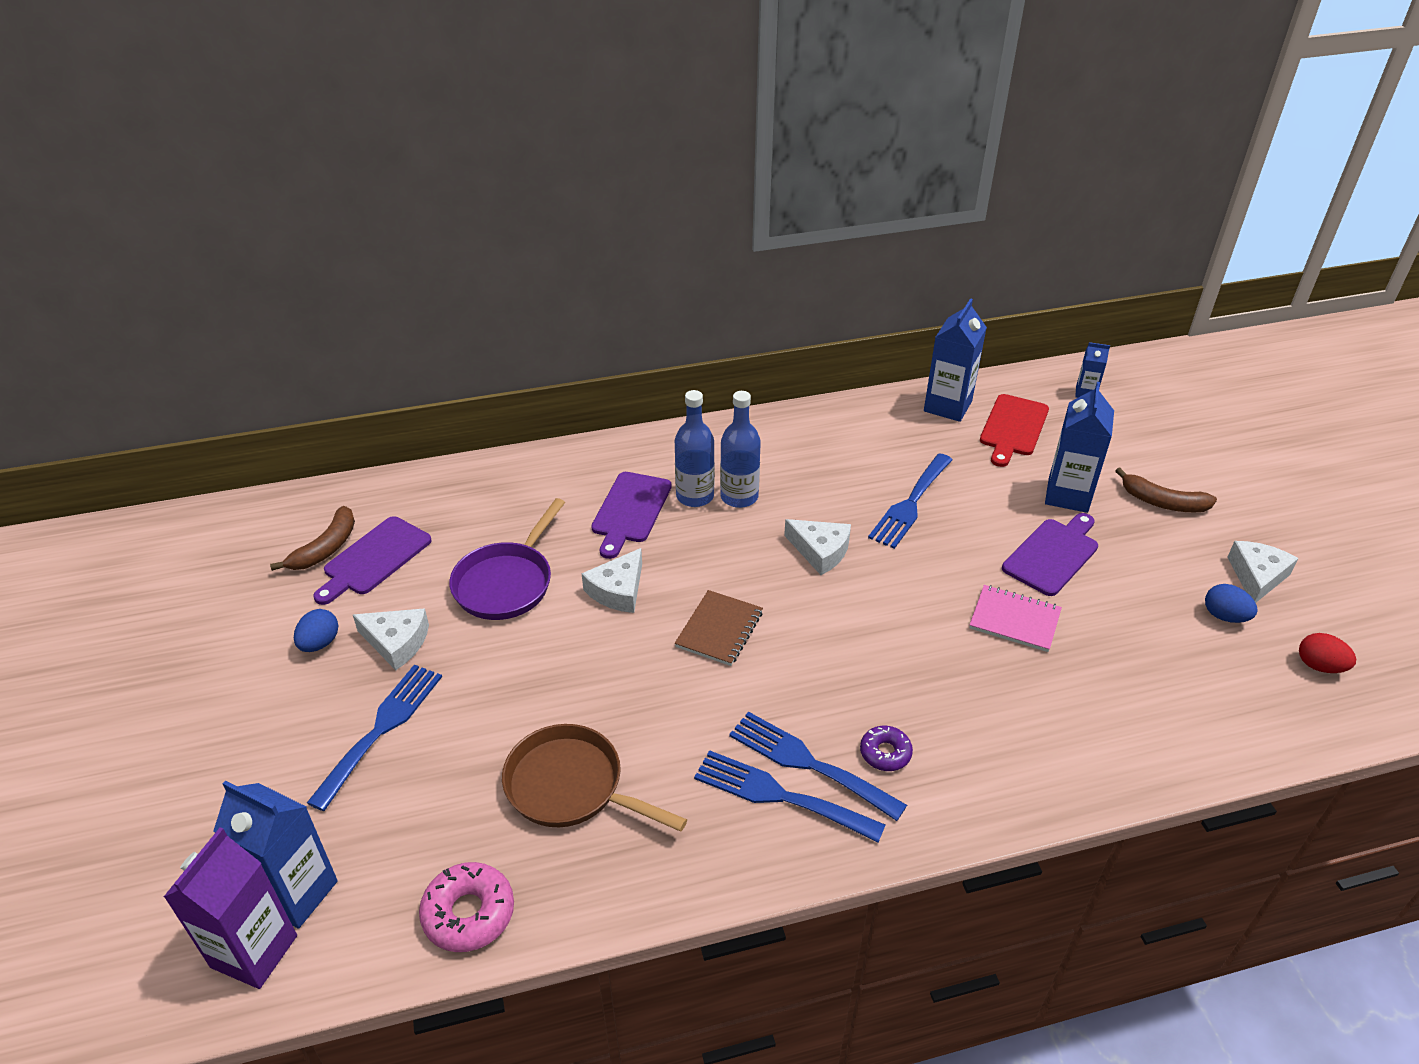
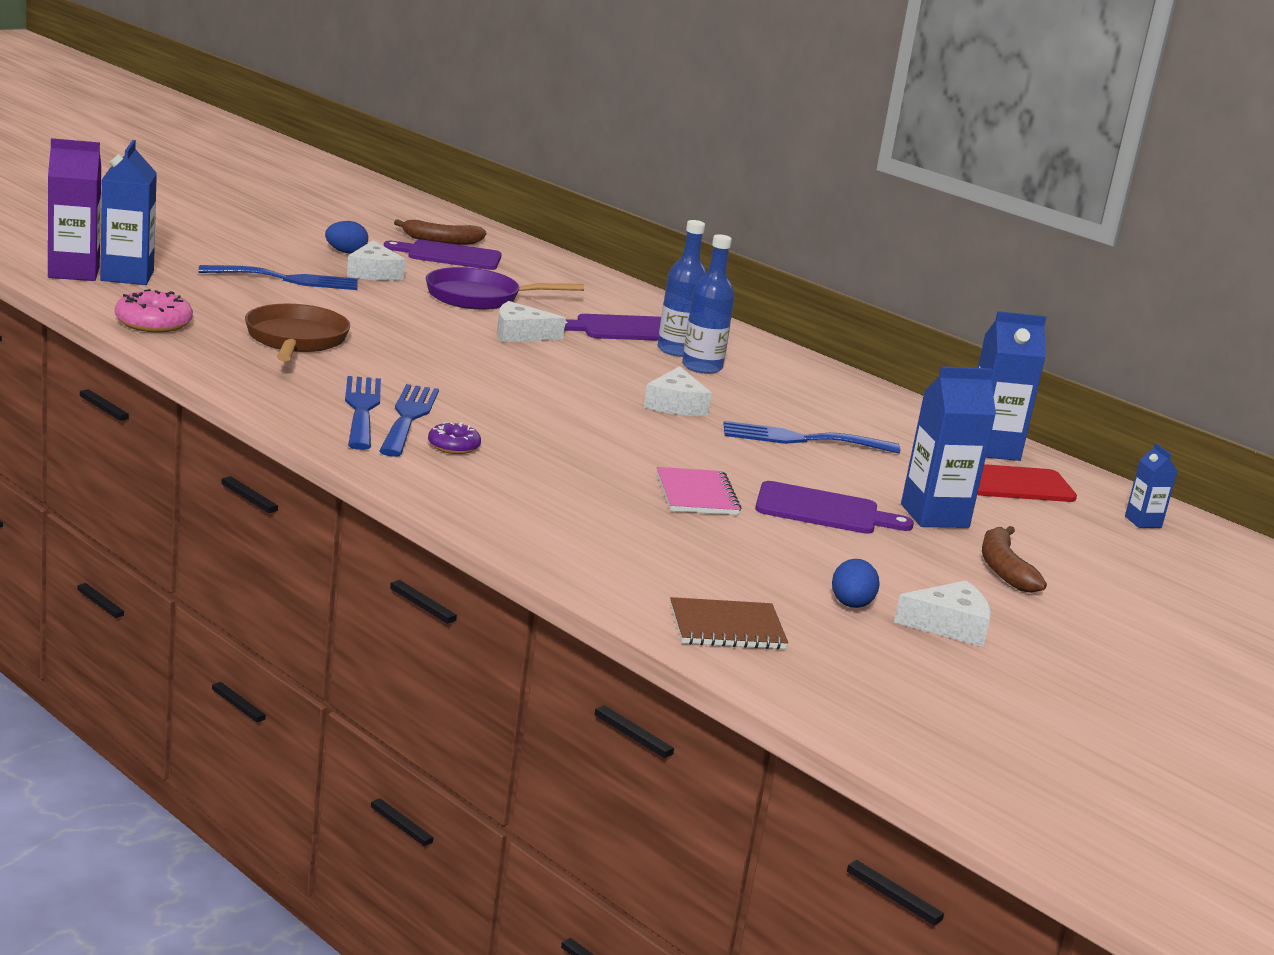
camera: 55 degrees right, 20 degrees down
(719, 630) = (522, 373): brown notebook -> brown notebook (727, 628)
(1319, 666) = (840, 661): red egg -> none

